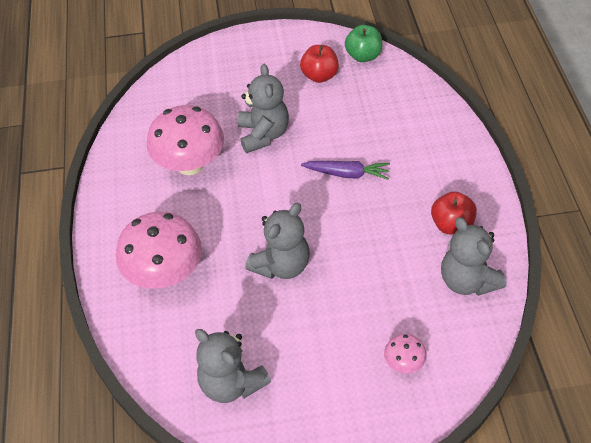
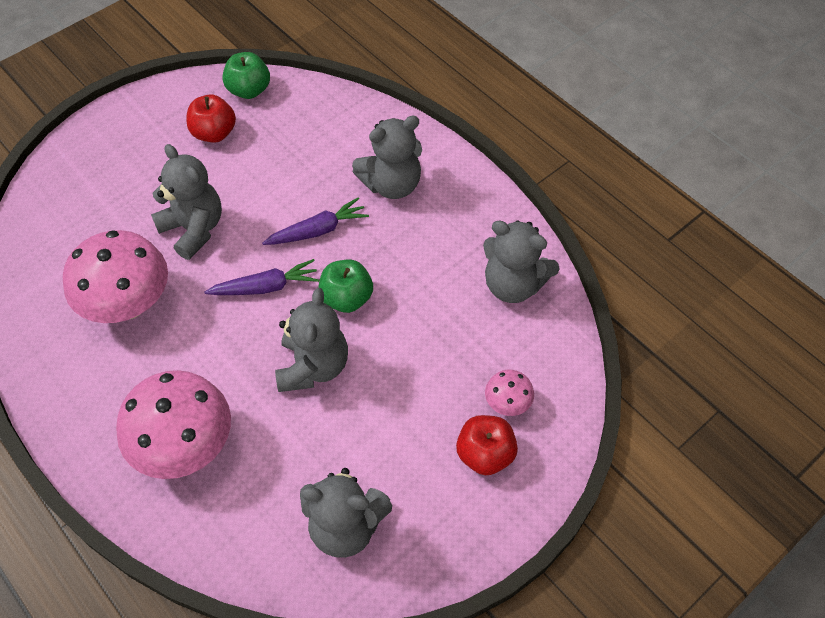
camera: 35 degrees left, 5 degrees up
(285, 196) = (266, 287): none -> purple carrot
(336, 230) = (346, 298): none -> green apple
(423, 165) = (392, 184): none -> grey teddy bear
(451, 225) = (461, 234): red apple -> red apple (485, 454)

